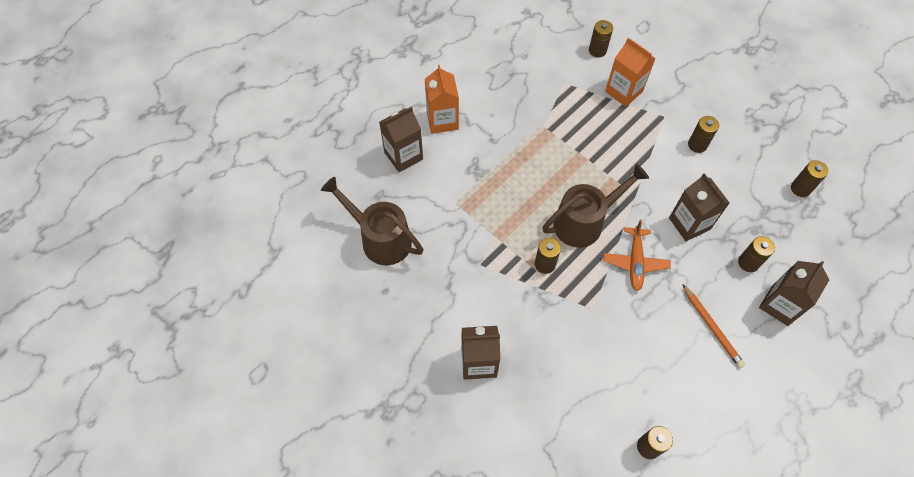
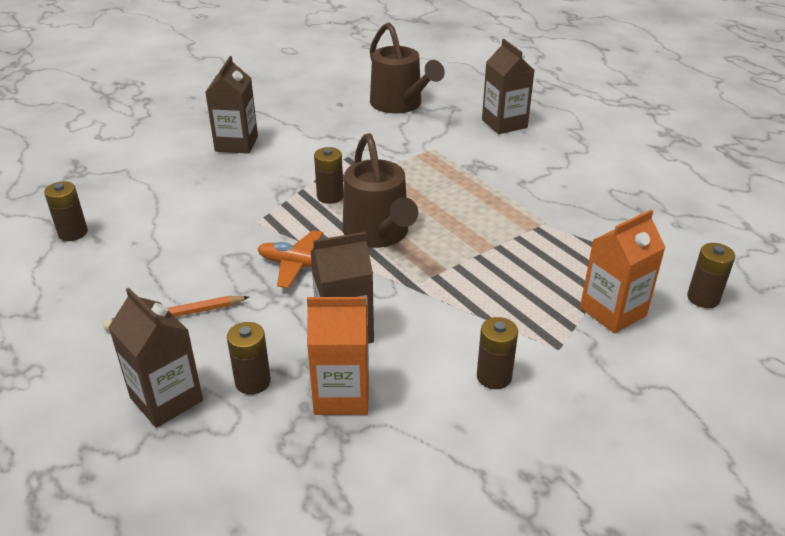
camera: 100 degrees right, 25 degrees down
(380, 238) = (400, 105): brown watering can -> brown watering can turned 105 degrees clockwise
(442, 120) = (555, 151): orange carton -> orange carton (342, 395)
(800, 188) = (371, 503): brown battery -> none

